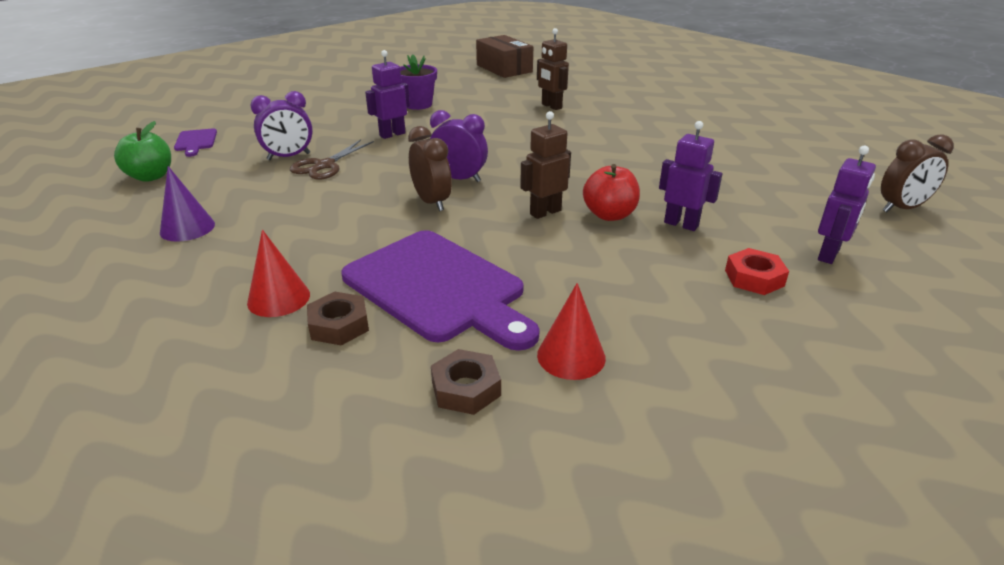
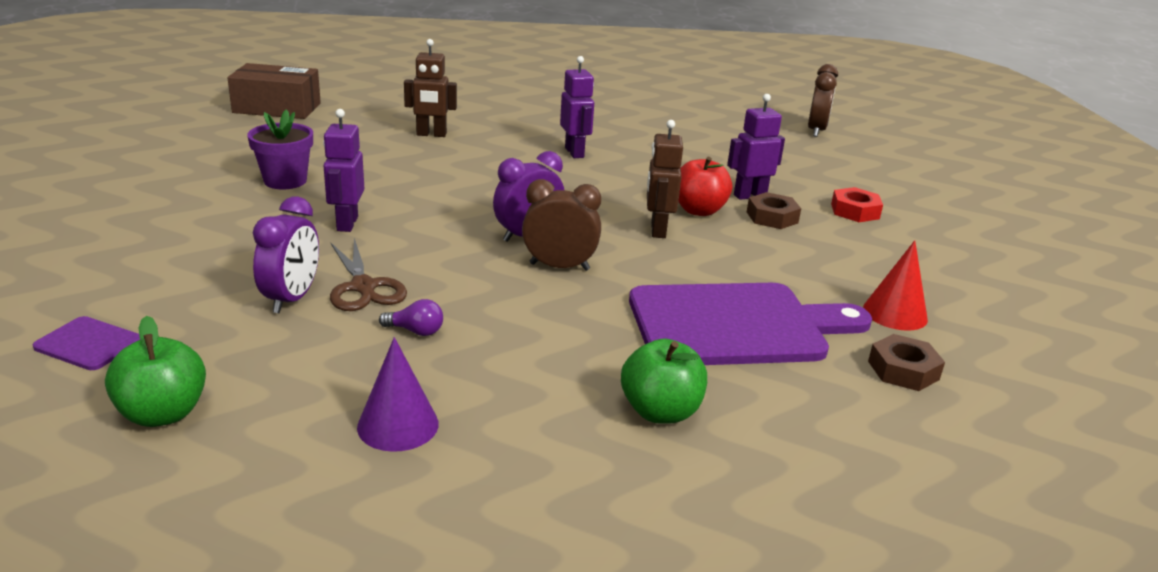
camera: 55 degrees left, 5 degrees down
(278, 298) = (660, 412): red cone -> green apple
(292, 195) = (415, 331): none -> purple light bulb
(339, 325) = (749, 394): brown nut -> brown nut (772, 217)
(829, 255) = (851, 178): purple robot -> purple robot (574, 152)

